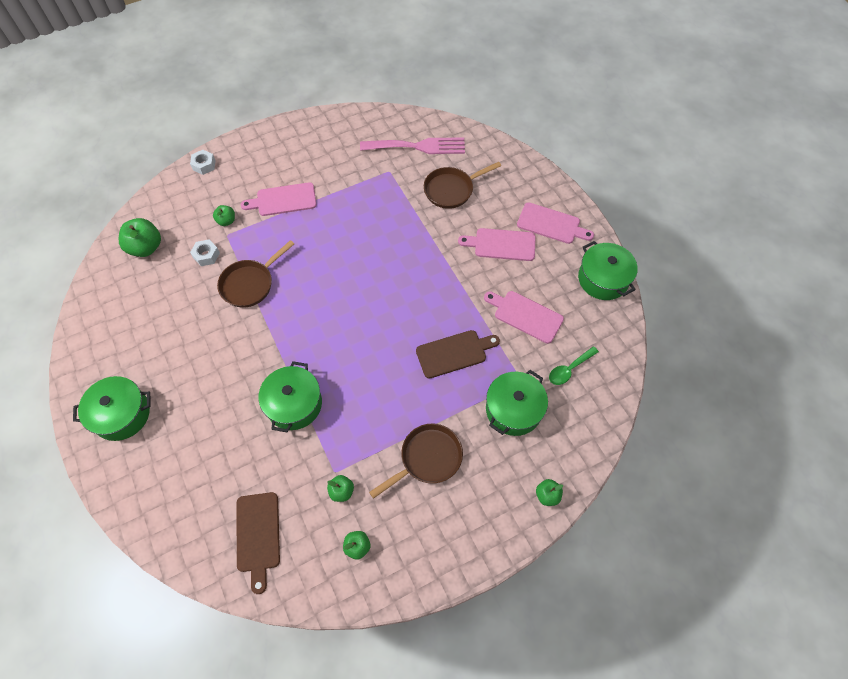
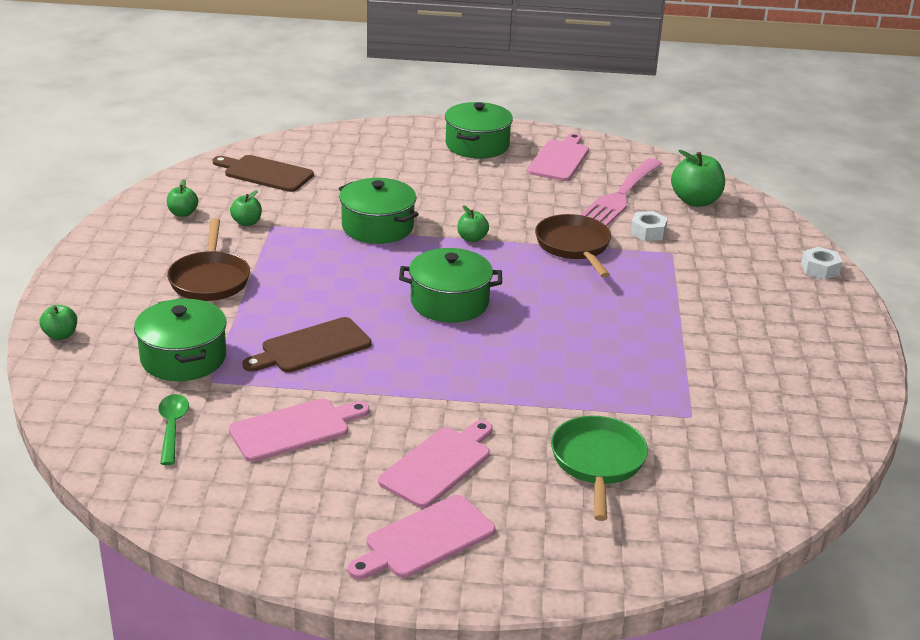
camera: 120 degrees right, 30 degrees down
(226, 221) = (696, 258): green apple -> green apple (472, 238)
(283, 200) = (702, 307): pink cutting board -> pink cutting board (559, 159)
(418, 146) = (728, 467): pink fork -> pink fork (619, 197)
(451, 190) = (598, 463): brown pan -> green pan
(454, 353) = (311, 347): brown cutting board -> brown cutting board turned 45 degrees clockwise
(603, 279) = (263, 540): green pot -> green pot (449, 302)

